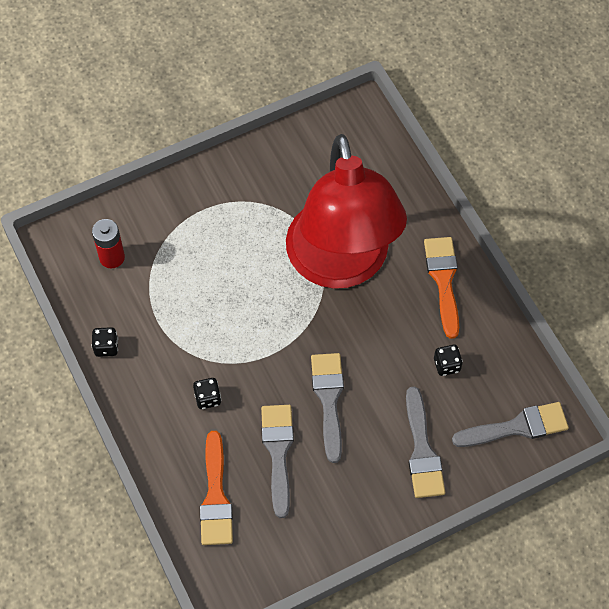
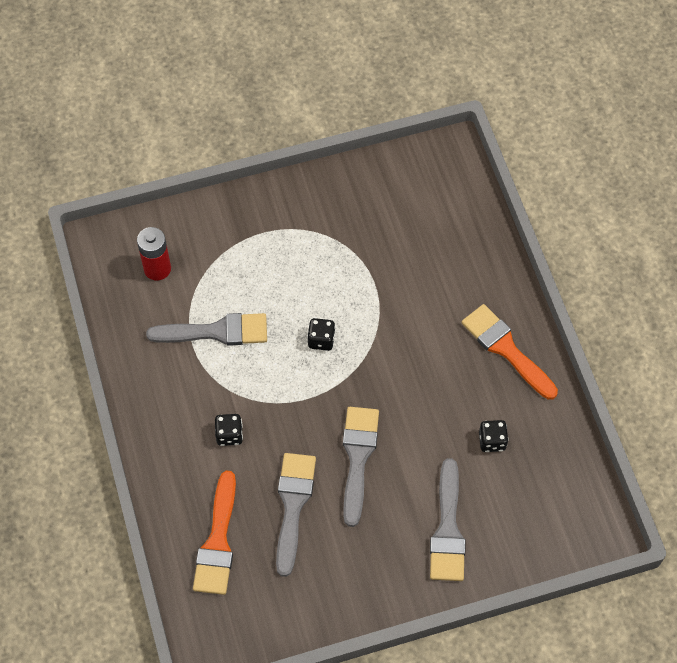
camera: 10 degrees right, 0 degrees up
(106, 347) = (133, 363): black dice -> black dice (321, 340)
(341, 265) = (399, 314): red lamp -> none
(443, 280) = (506, 349): orange brush -> orange brush turned 45 degrees counterclockwise
(517, 427) = (555, 521): grey brush -> grey brush (216, 332)

